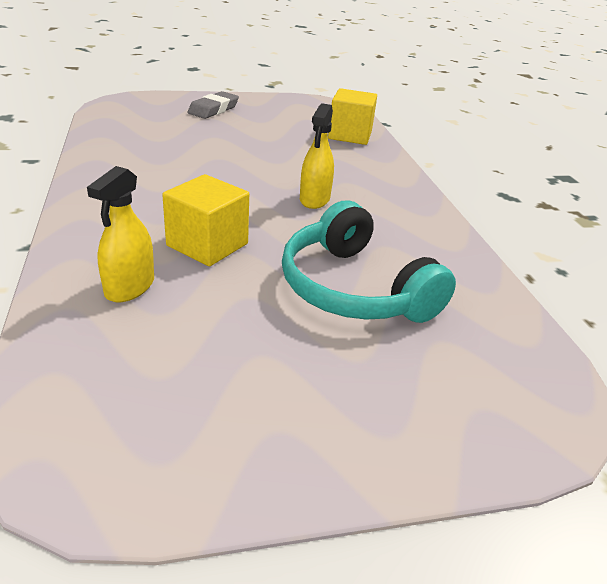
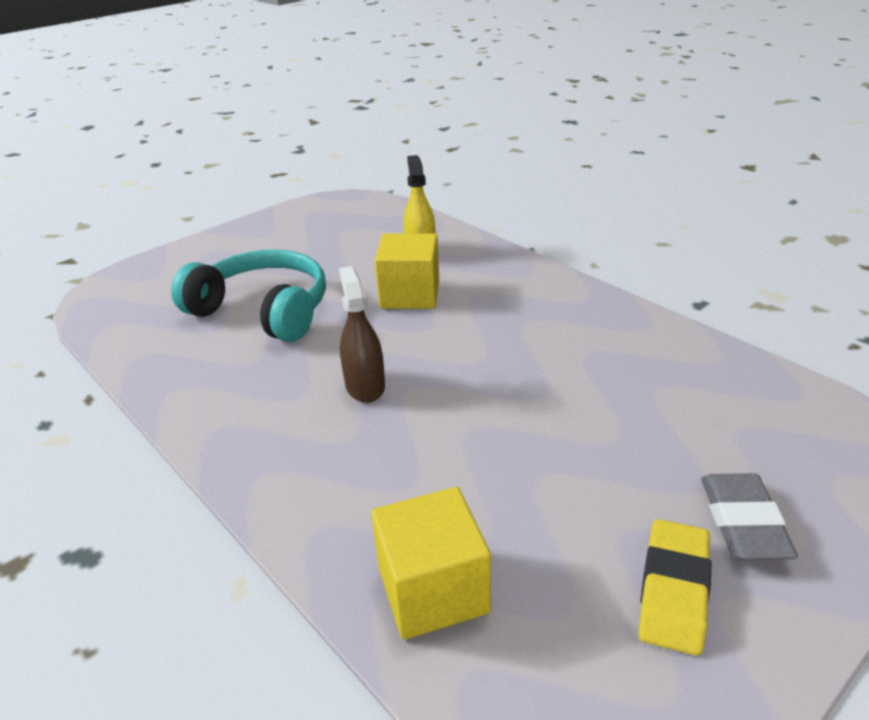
camera: 155 degrees right, 0 degrees up
(265, 110) = (674, 590): none -> yellow eraser
(314, 199) = (365, 386): yellow spray bottle -> brown spray bottle

